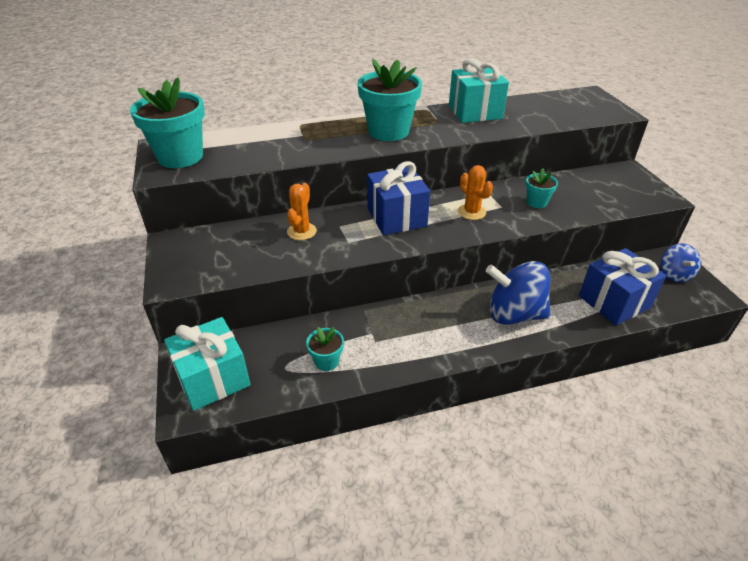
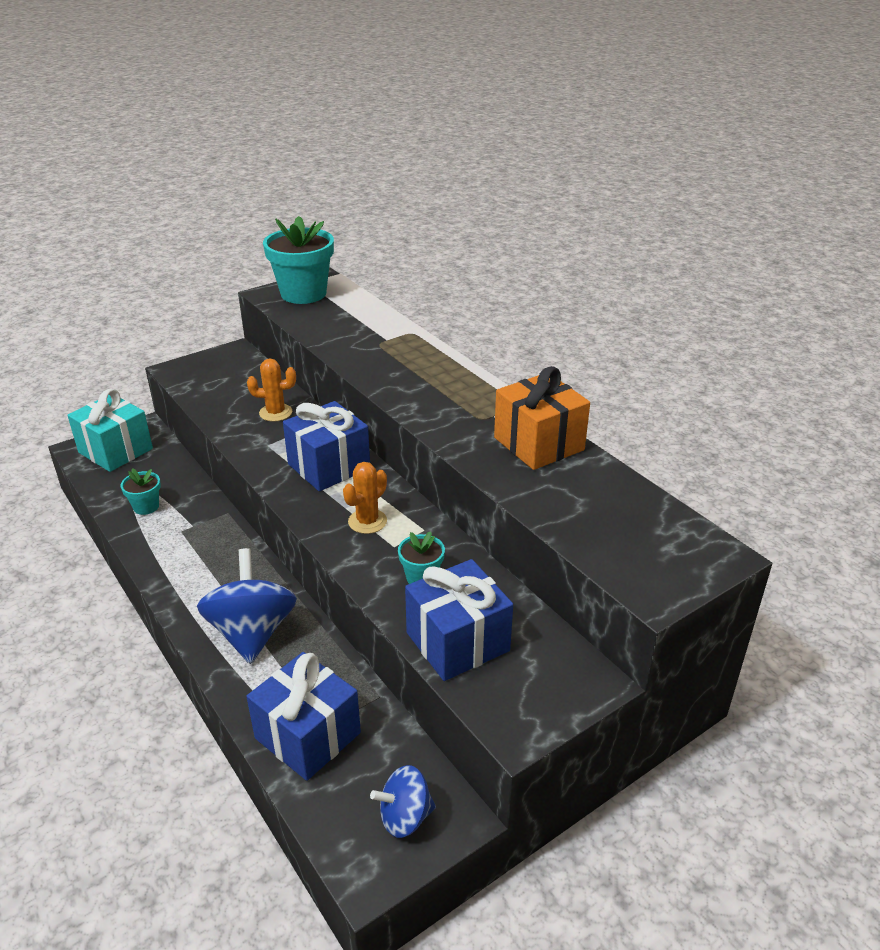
camera: 70 degrees right, 5 degrees down
(388, 131) = (430, 389): turquoise flower pot -> none
(475, 112) = (539, 444): turquoise gift -> orange gift
(596, 201) = (457, 641): none -> blue gift

